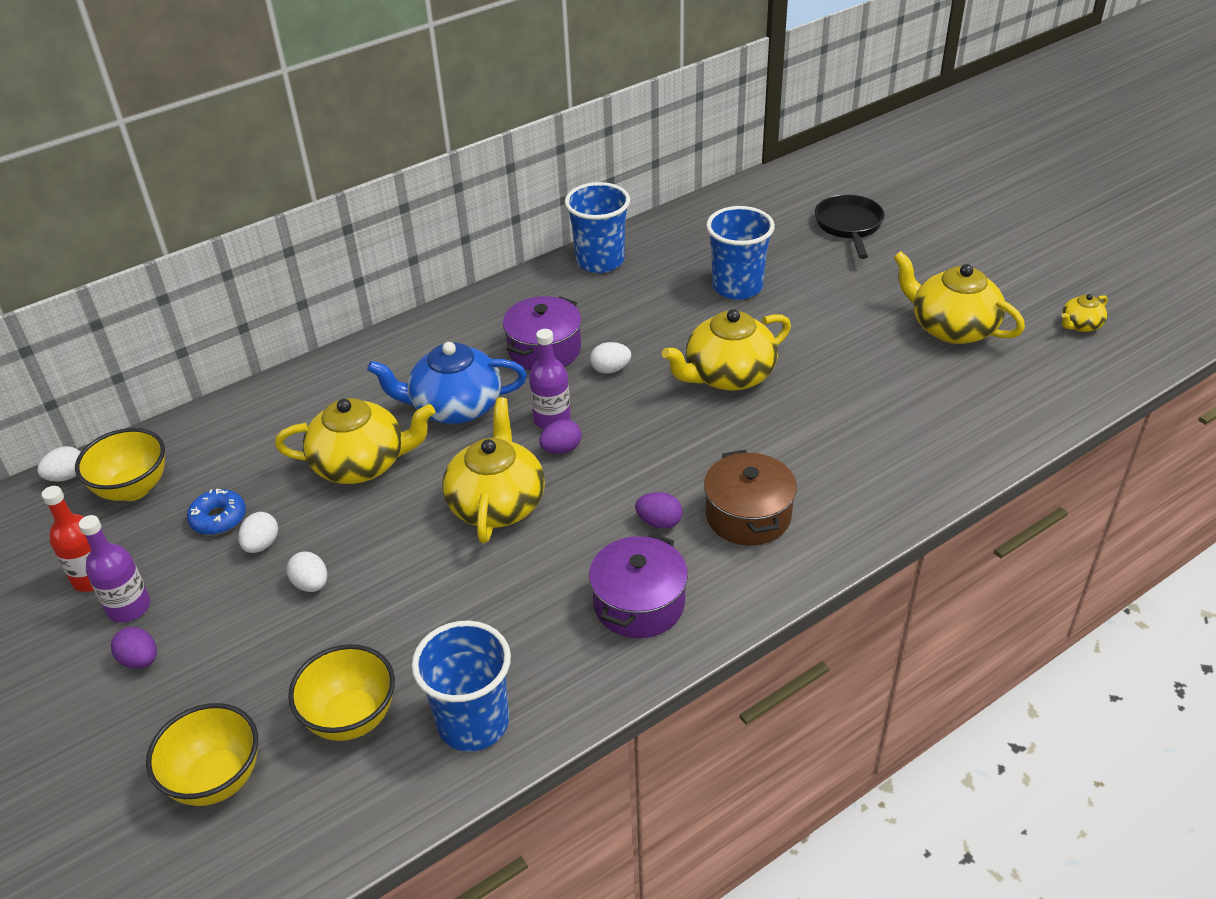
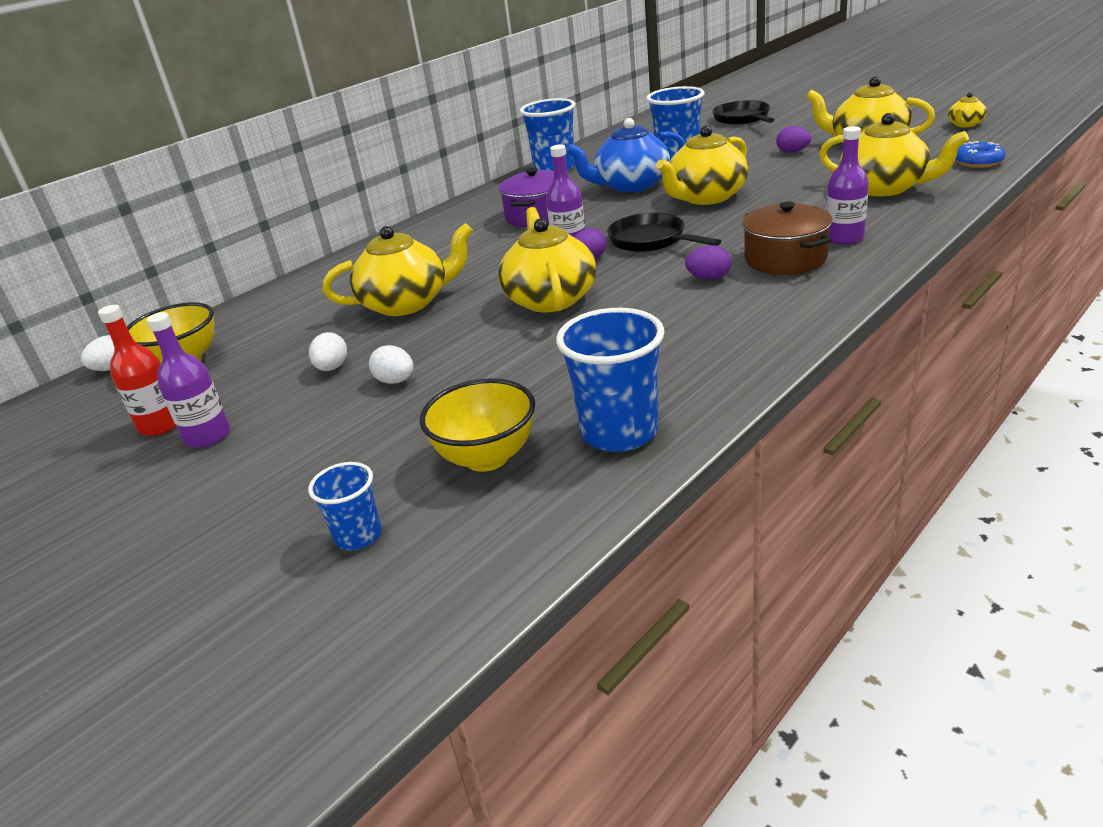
camera: 10 degrees left, 10 degrees down
(140, 660) = (234, 469): purple egg -> purple egg (792, 152)
(216, 779) = (358, 536): yellow bowl -> blue cup
(218, 518) = (280, 361): blue donut -> blue donut (978, 162)
(455, 407) = (476, 257): blue teapot -> blue teapot (631, 185)
(610, 369) = (602, 213): white egg -> none
(635, 437) = (651, 241): none -> black pan
(639, 604) = (727, 325): purple pot -> none
(824, 499) = (844, 238): none -> purple bottle
(917, 422) = (884, 188): none -> yellow teapot

